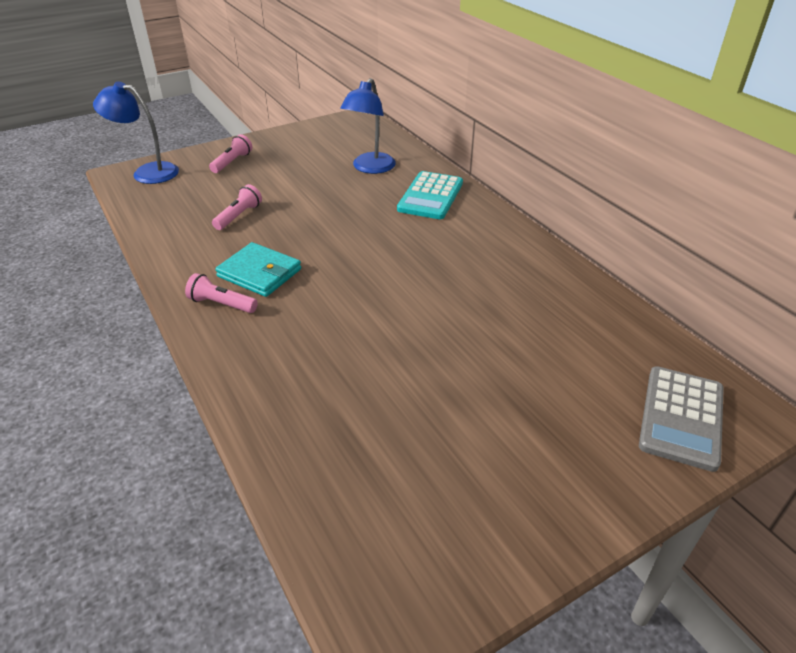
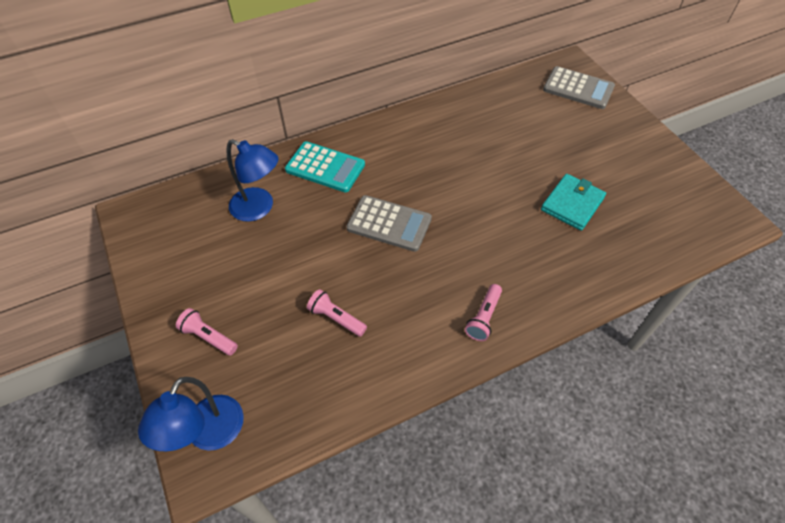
camera: 85 degrees left, 15 degrees up
(259, 273) = (438, 292): turquoise wallet -> turquoise wallet (572, 204)
(354, 238) = (389, 223): none -> grey calculator

